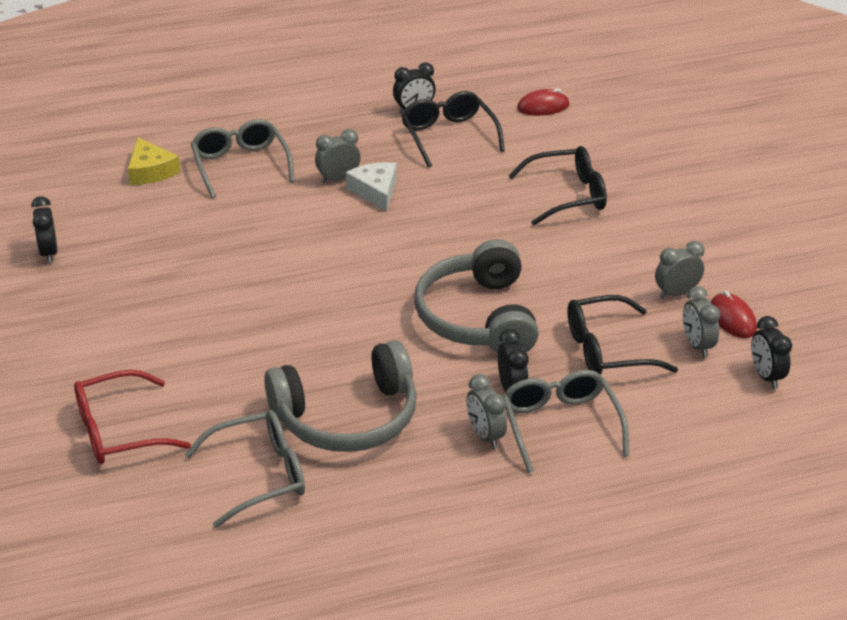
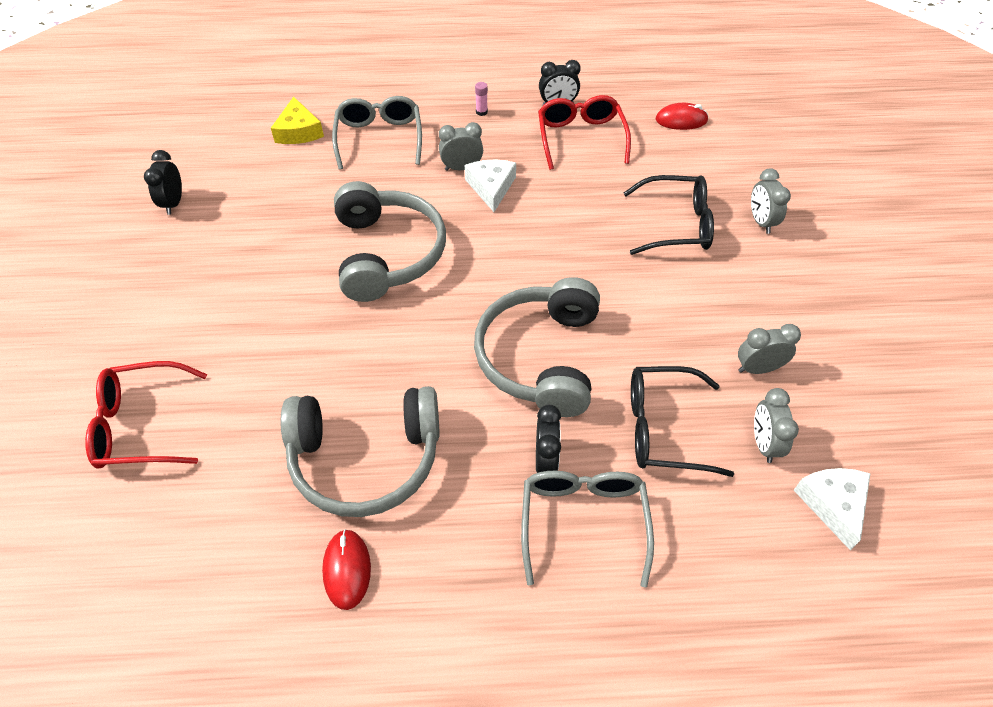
camera: 15 degrees right, 15 degrees up
(260, 475) = (250, 516): grey glasses -> none
(295, 261) = (387, 253): none -> grey headphones
(337, 127) = (481, 112): none -> pink glue stick
(448, 136) = (580, 137): black glasses -> red glasses
(485, 435) = (498, 517): grey clock -> grey clock (761, 222)
(732, 319) = (812, 415): red mouse -> red mouse (347, 570)
(766, 376) = (833, 504): black clock -> white cheese

